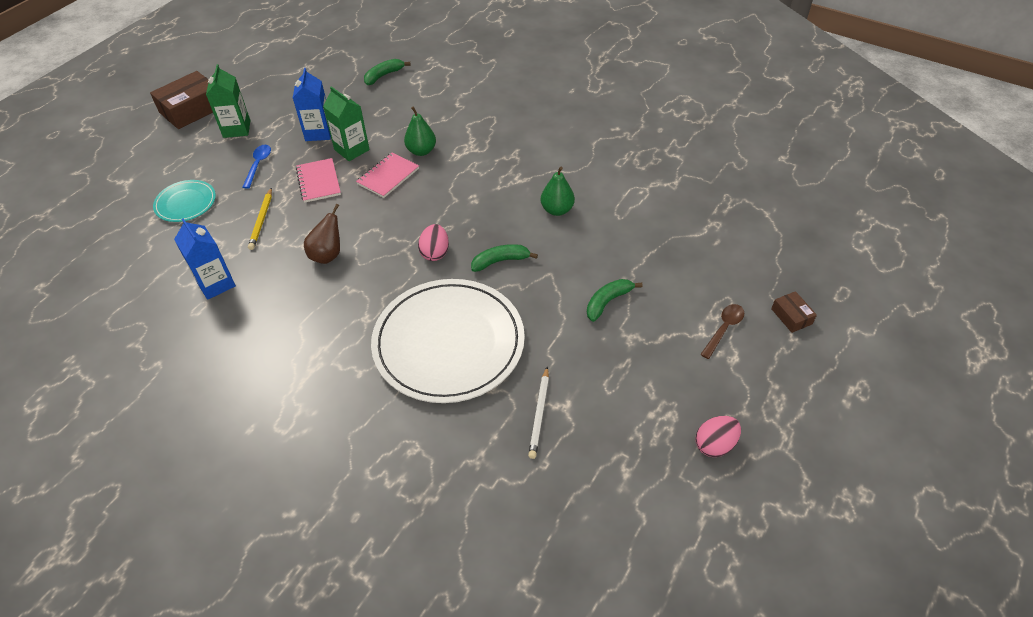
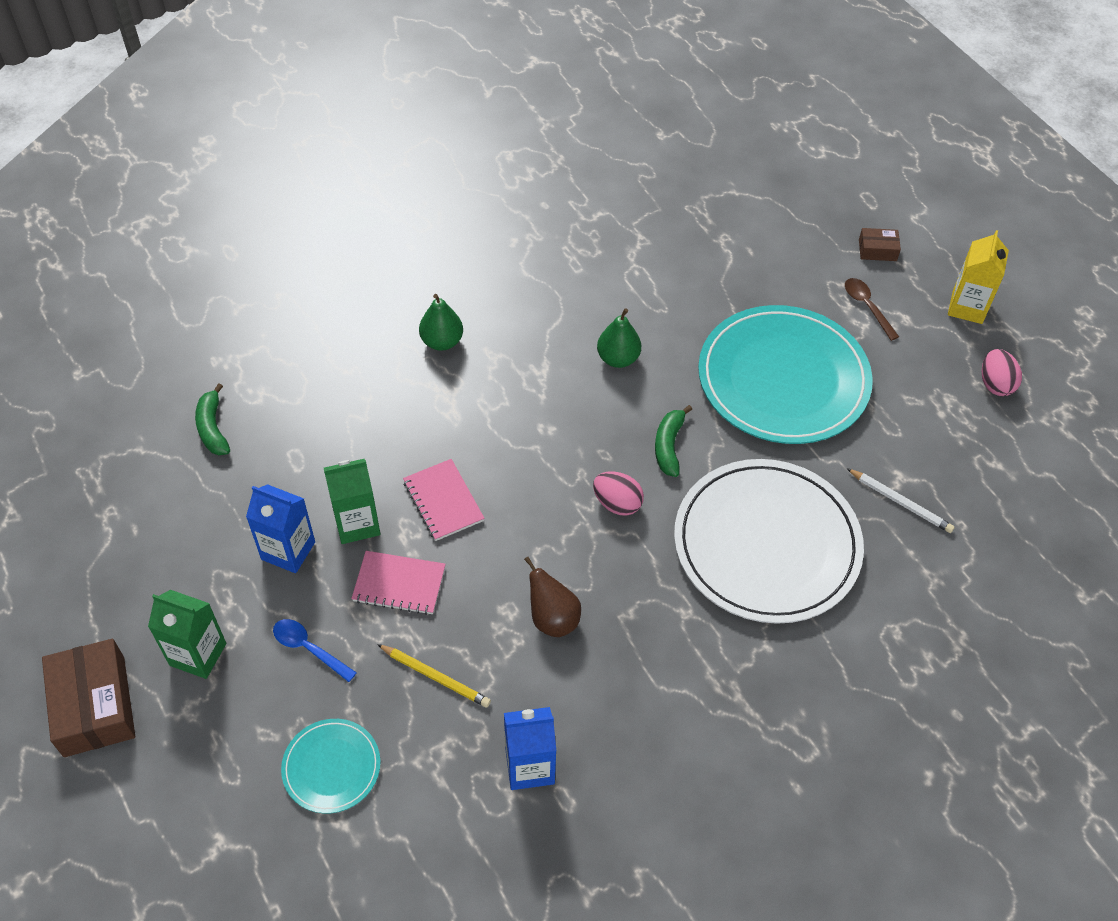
camera: 65 degrees left, 5 degrees up
(421, 151) = (417, 447): green pear -> green pear (442, 341)
(608, 302) = (783, 379): green banana -> turquoise plate
(785, 397) = (967, 307): none -> yellow carton

